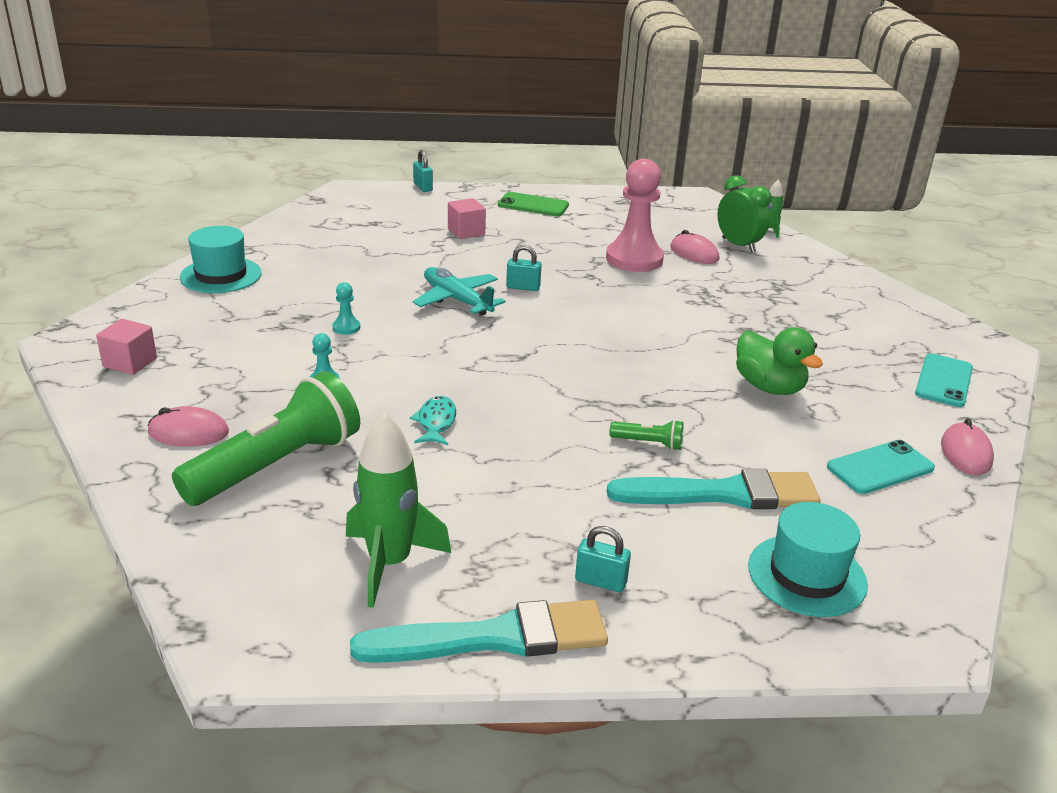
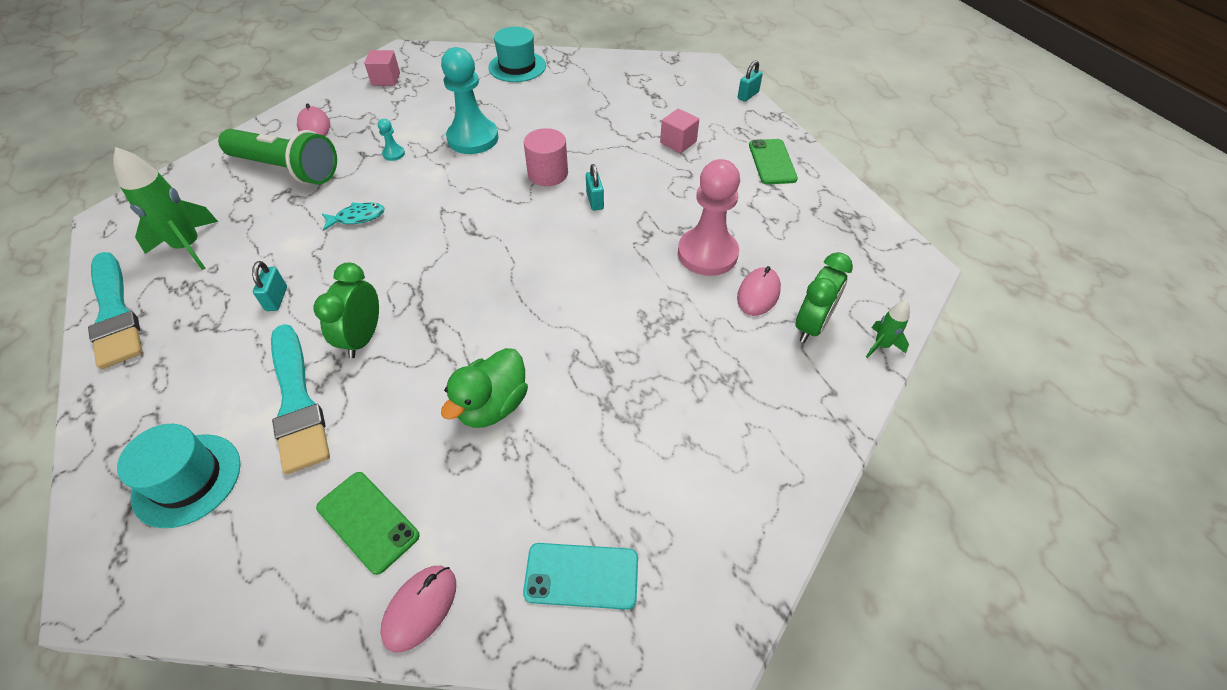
camera: 70 degrees right, 20 degrees up
(346, 327) = (473, 138): turquoise pawn -> turquoise pawn, size x2.42
(457, 300) = (548, 174): turquoise plane -> pink cylinder
(600, 581) = (174, 351): turquoise padlock -> turquoise padlock (276, 299)
(648, 443) = (363, 338): green flashlight -> green clock
(880, 468) = (368, 521): turquoise phone -> green phone
(965, 453) = (420, 608): pink mouse -> pink mouse turned 45 degrees counterclockwise

